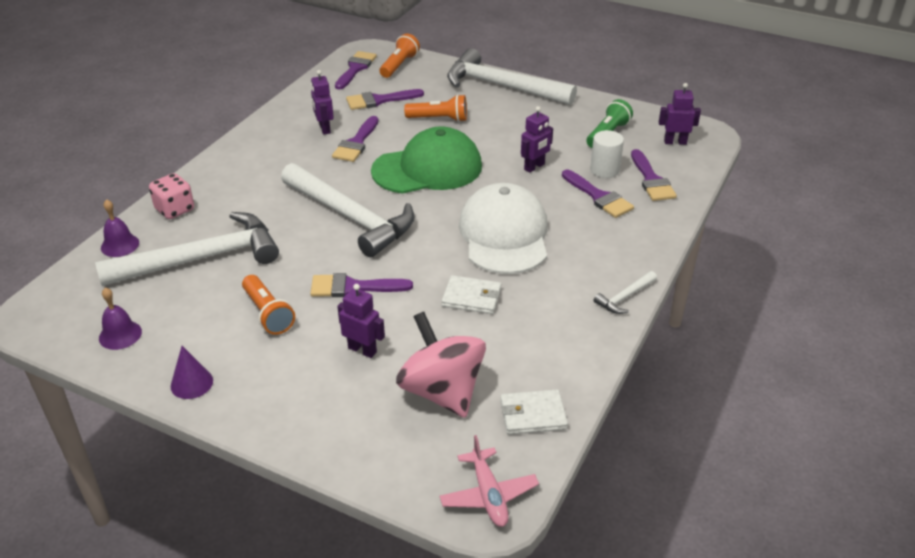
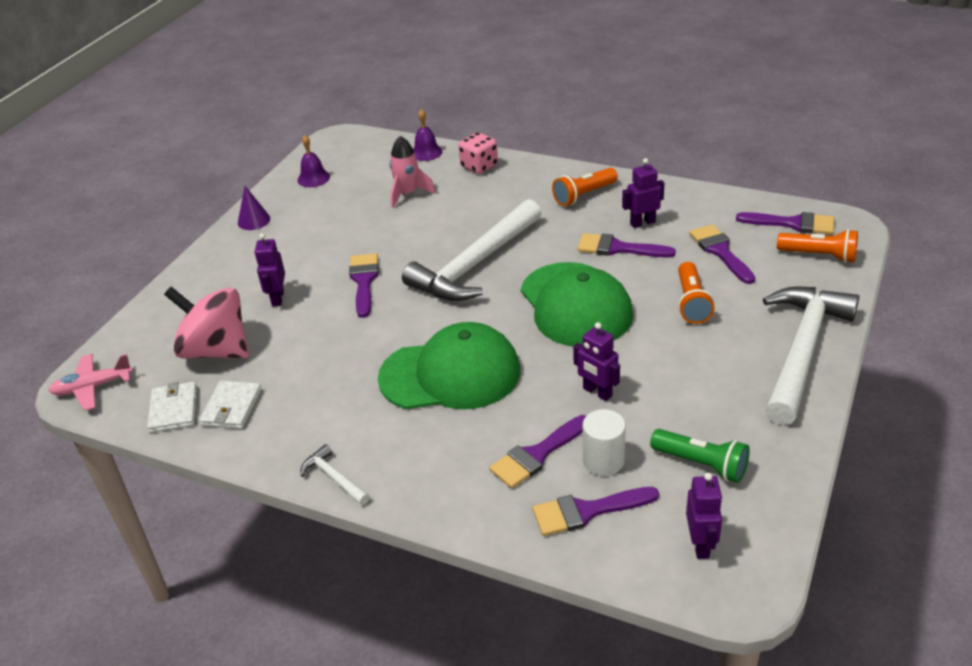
camera: 90 degrees right, 0 degrees up
(201, 258) = (408, 194): white hammer -> pink rocket
(268, 313) = (331, 241): orange flashlight -> orange flashlight (584, 195)
(362, 350) = (277, 298): purple robot -> purple robot turned 150 degrees clockwise
(442, 391) = (216, 350): pink spinning top -> pink spinning top turned 120 degrees counterclockwise
(472, 297) = (343, 358): white wallet -> white wallet (232, 407)
(504, 235) = (450, 374): white cap -> green cap

